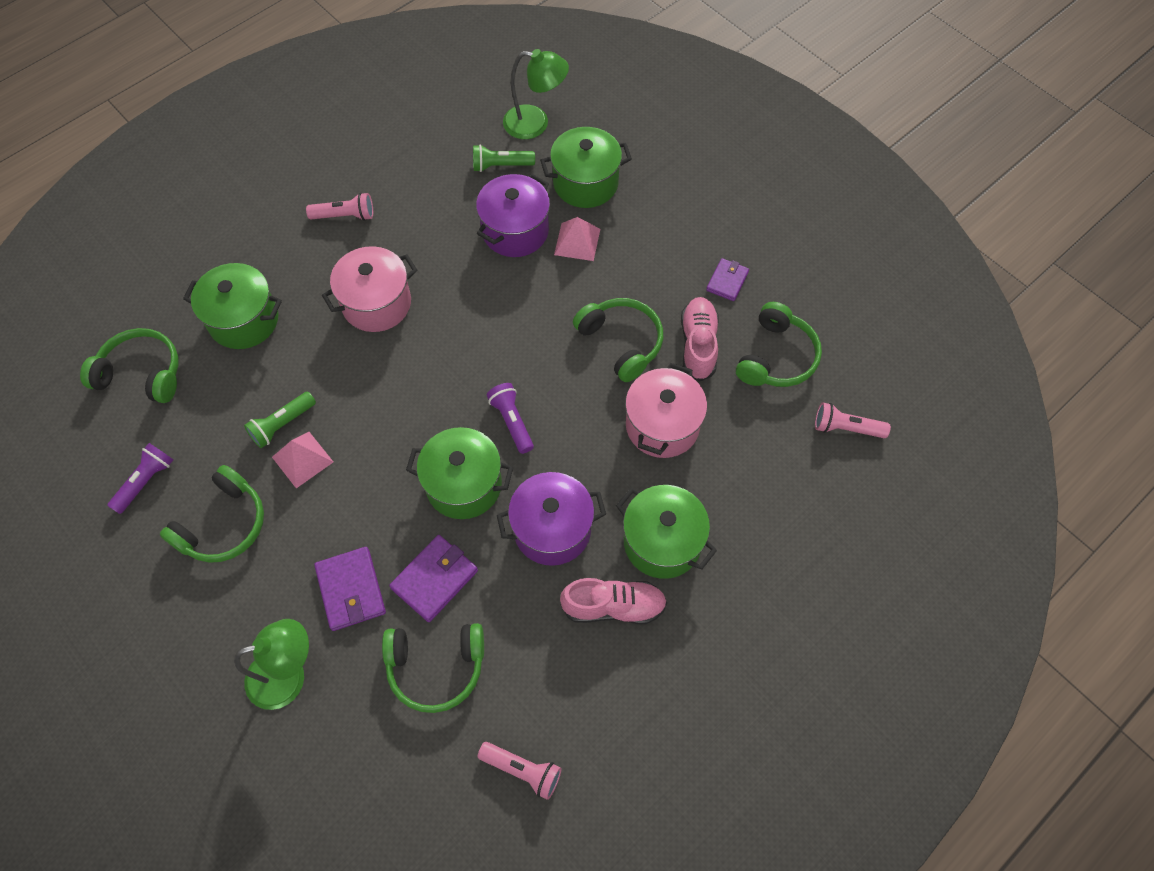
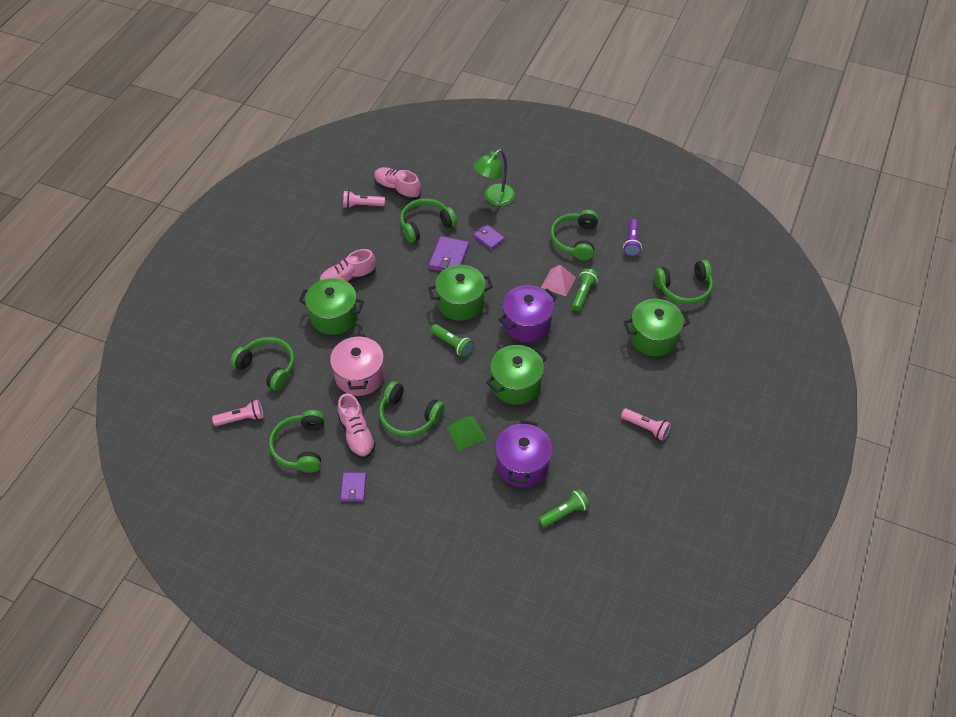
camera: 155 degrees right, 10 degrees down
(345, 216) = (646, 428): pink flashlight -> pink flashlight turned 120 degrees counterclockwise
(351, 590) = (488, 238): purple wallet -> purple wallet, size x0.64
(376, 303) = (580, 379): pink pot -> none
(442, 782) = (397, 189): none -> pink shoe
(511, 421) = (452, 344): purple flashlight -> green flashlight
(535, 123) = (561, 562): green lamp -> none
(552, 529) = (399, 300): purple pot -> purple pot (527, 324)
(560, 293) = (466, 433): none -> green pyramid
(577, 242) = (474, 474): pink pyramid -> none
(585, 183) = (493, 525): green pot -> green pot (516, 385)
(789, 494) = (268, 367): none -> green headphones

